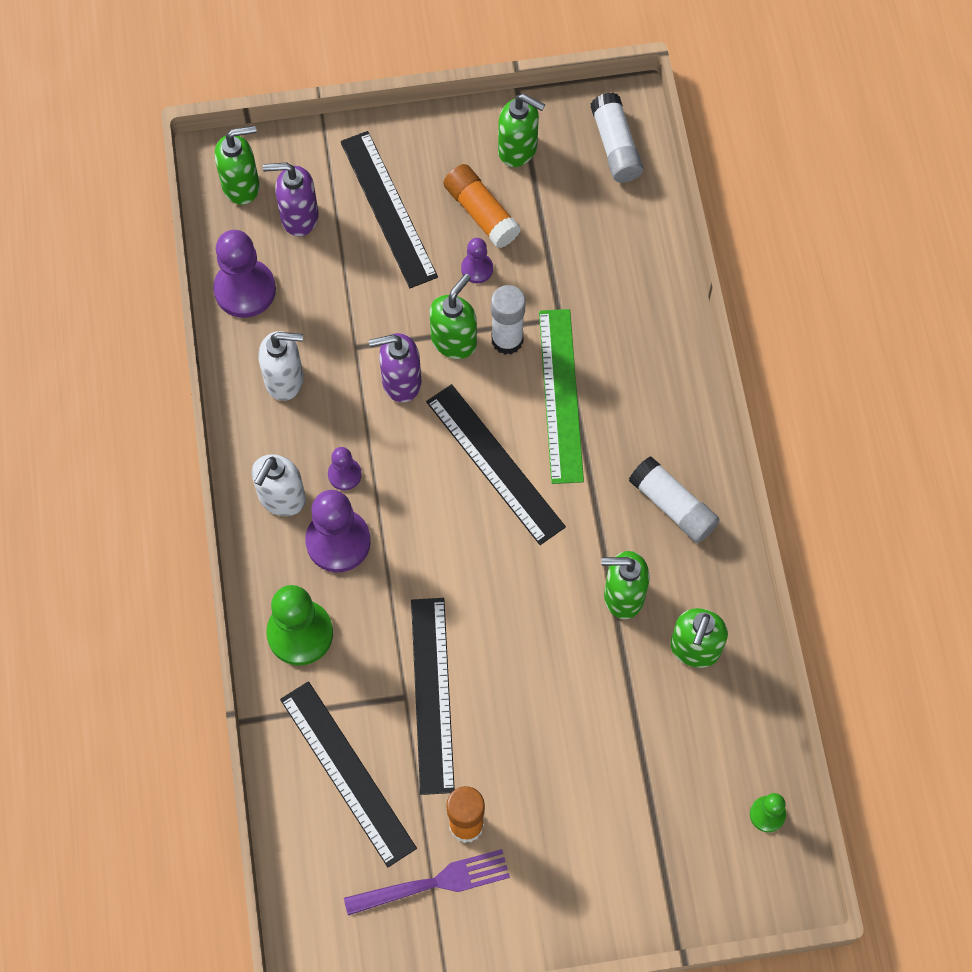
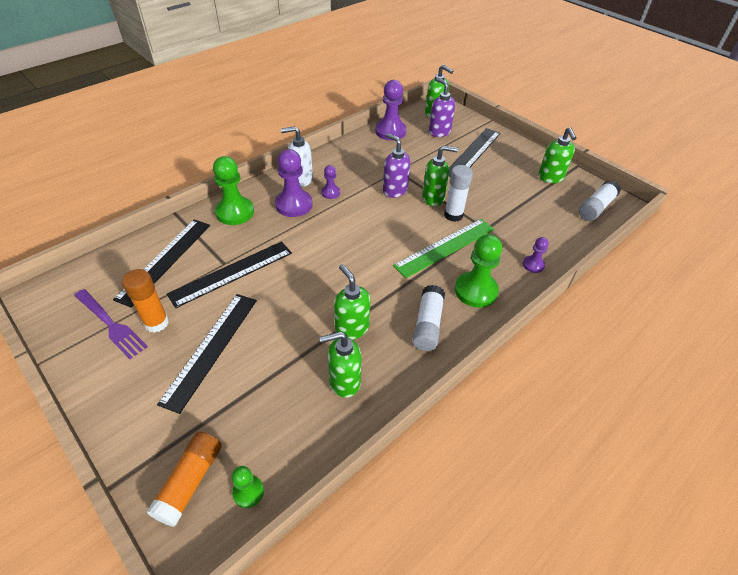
camera: 55 degrees right, 20 degrees down
(285, 380) = (360, 157): white soap dispenser -> none
(477, 269) = (477, 190): purple pawn -> purple pawn (533, 265)
(481, 213) = (506, 180): orange glue stick -> orange glue stick (190, 482)
(495, 463) = (383, 239): black ruler -> black ruler (211, 349)
(657, 413) = (476, 291): none -> green pawn

